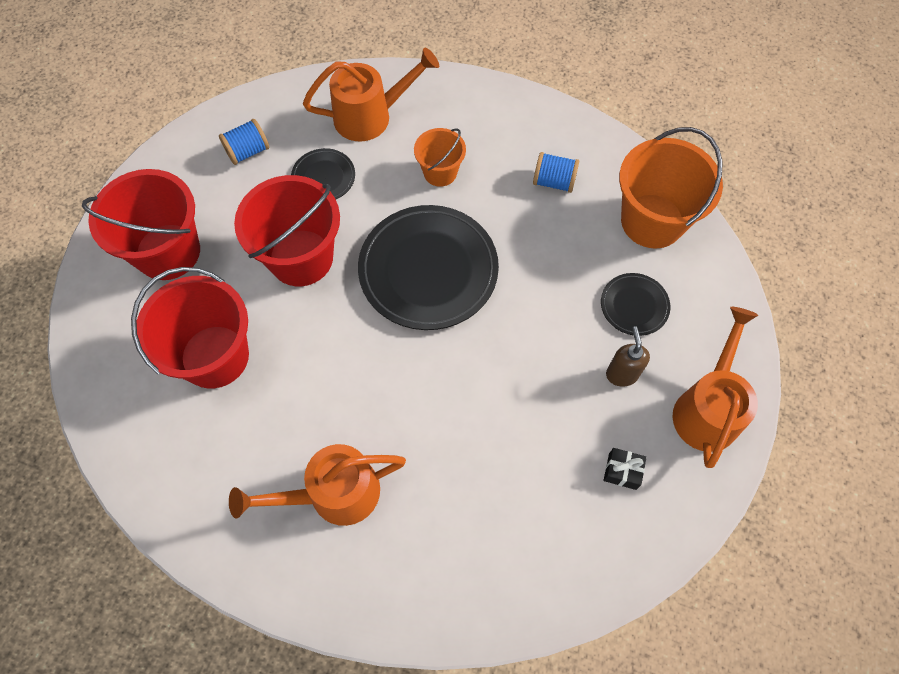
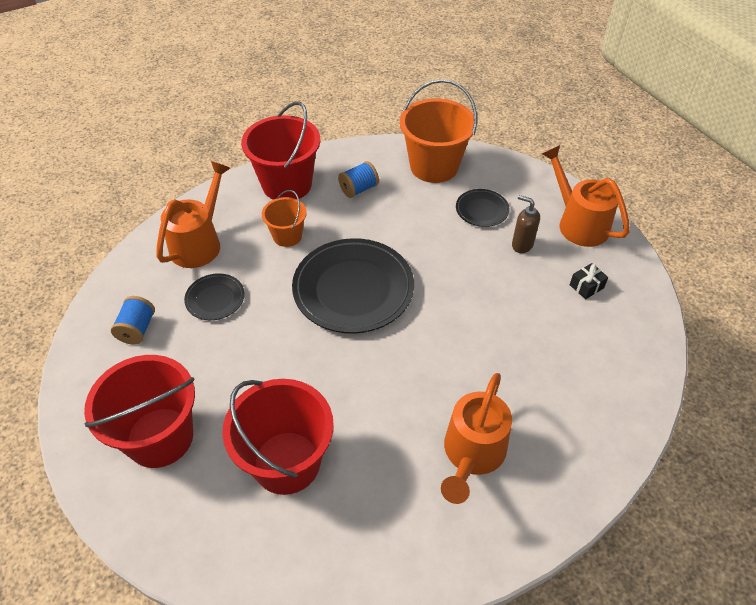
camera: 50 degrees left, 15 degrees down
(301, 258) = (264, 353): red bucket -> red bucket (287, 184)

